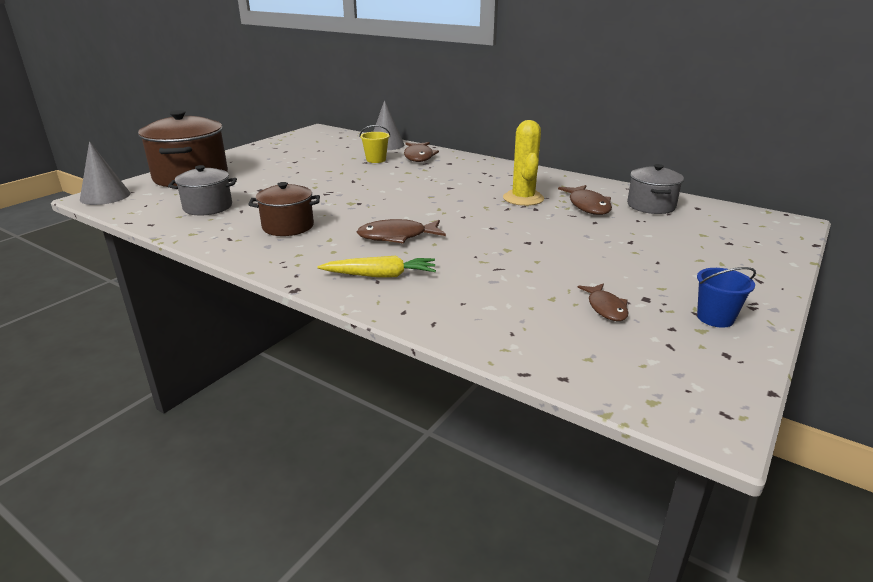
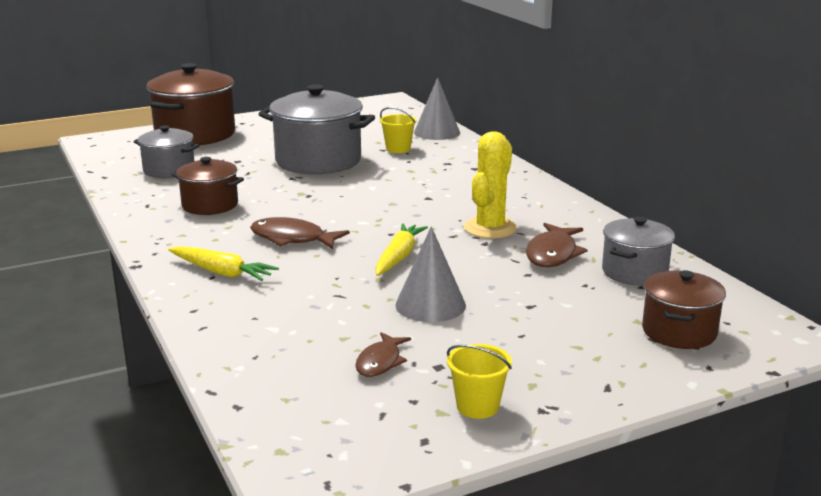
camera: 30 degrees right, 5 degrees down
(105, 196) = (102, 141): grey cone -> grey cone (430, 305)
(328, 178) = (318, 161): none -> grey pot
(419, 156) = (451, 154): brown fish -> none
(495, 231) = (399, 257): none -> yellow carrot
(715, 318) = (477, 406): blue bucket -> yellow bucket
(734, 235) = (679, 332): none -> brown pot

